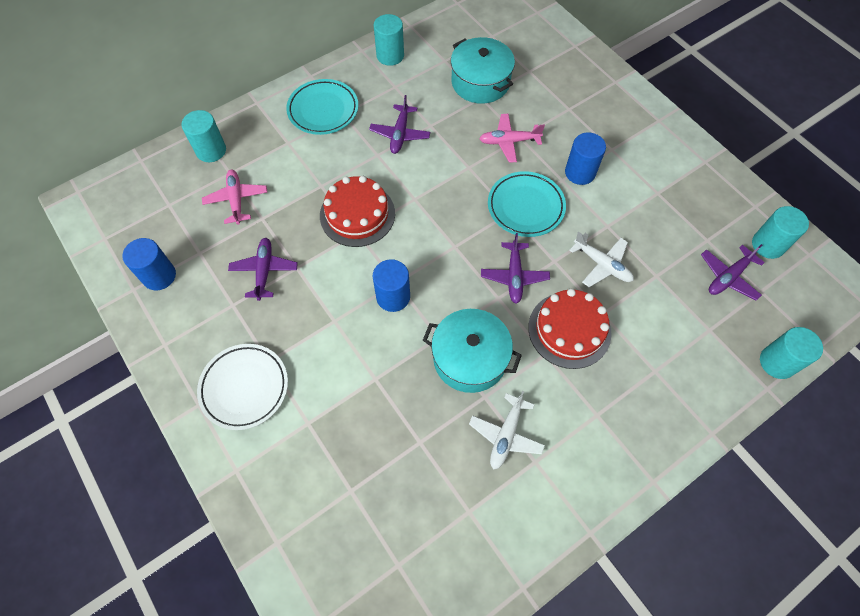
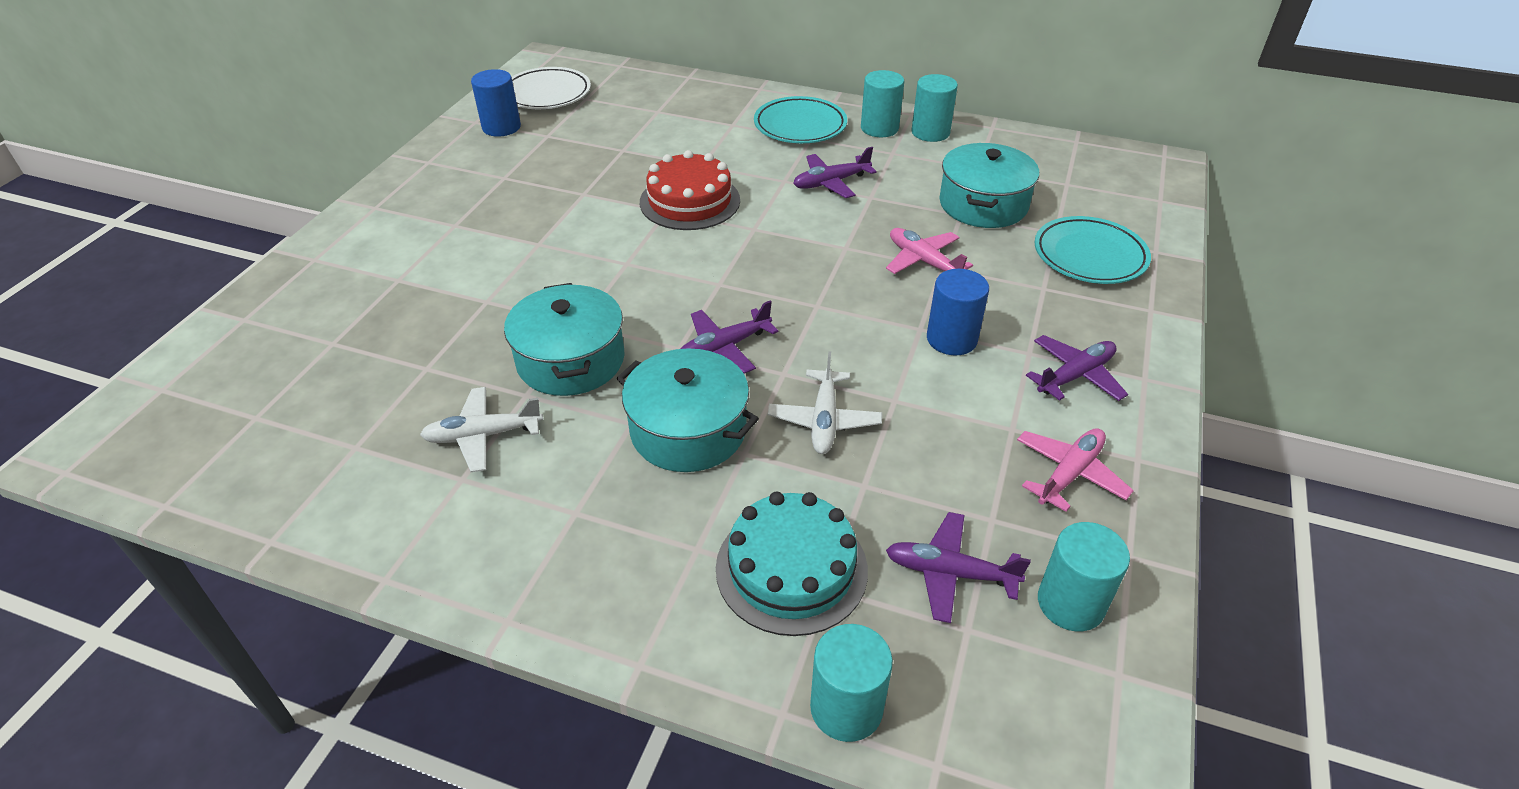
camera: 55 degrees right, 20 degrees down
(211, 150) = (672, 91): turquoise cylinder -> turquoise cylinder (879, 128)
(236, 200) = (629, 128): pink plane -> pink plane (1069, 474)
(244, 387) = (413, 224): white plate -> white plate (547, 94)
(264, 271) = (560, 177): purple plane -> purple plane (1075, 376)
(393, 297) = (605, 269): blue cylinder -> none
(525, 207) = (840, 315): turquoise plate -> turquoise plate (1089, 256)
(569, 330) = (688, 430): red cake -> turquoise pot
(690, 337) = (791, 568): none -> turquoise cake

